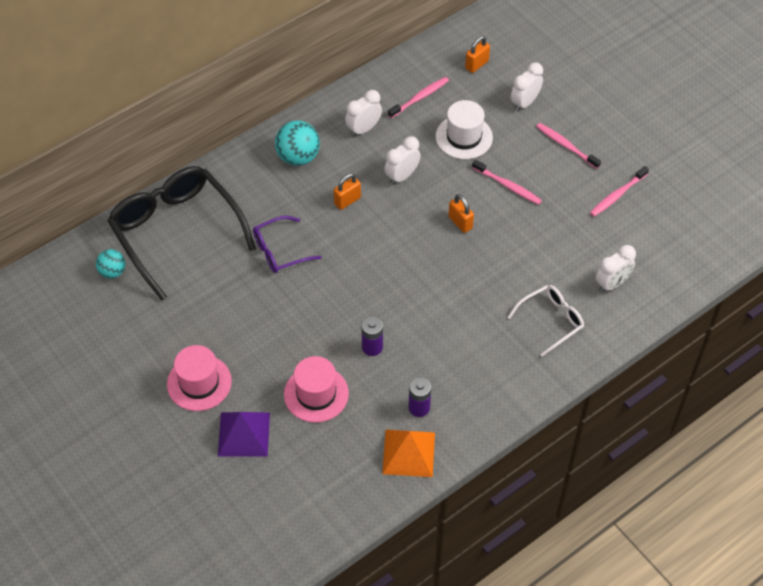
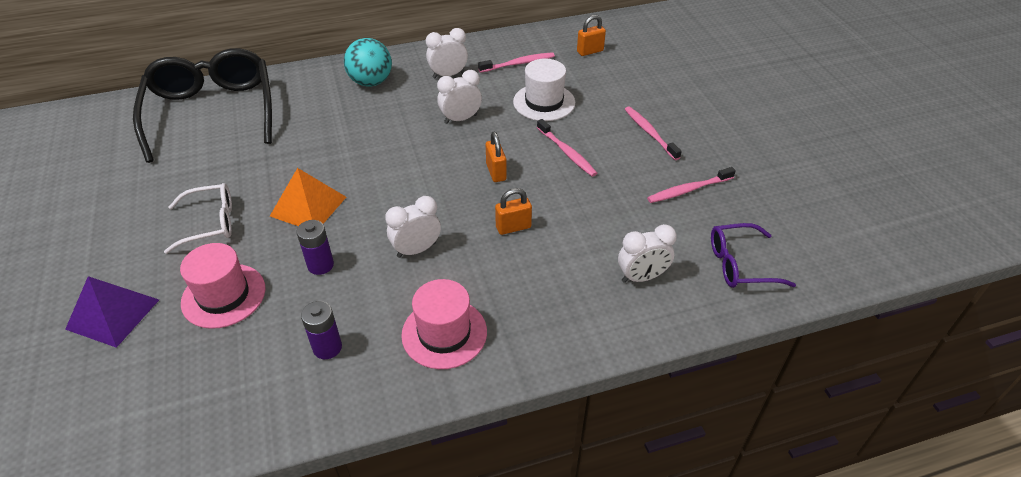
camera: 20 degrees right, 10 degrees down
(113, 272) = (127, 129): turquoise ball -> none
(199, 383) = (115, 247): pink hat -> pink hat (444, 333)
(280, 251) = (294, 151): purple glasses -> purple glasses (740, 264)
(347, 201) = (392, 126): orange padlock -> orange padlock (513, 227)
(409, 453) = (278, 398): orange pyramid -> orange pyramid (308, 206)
(524, 103) = (623, 89): white clock -> white clock (416, 250)
(551, 321) = (545, 297): white glasses -> white glasses (210, 223)

